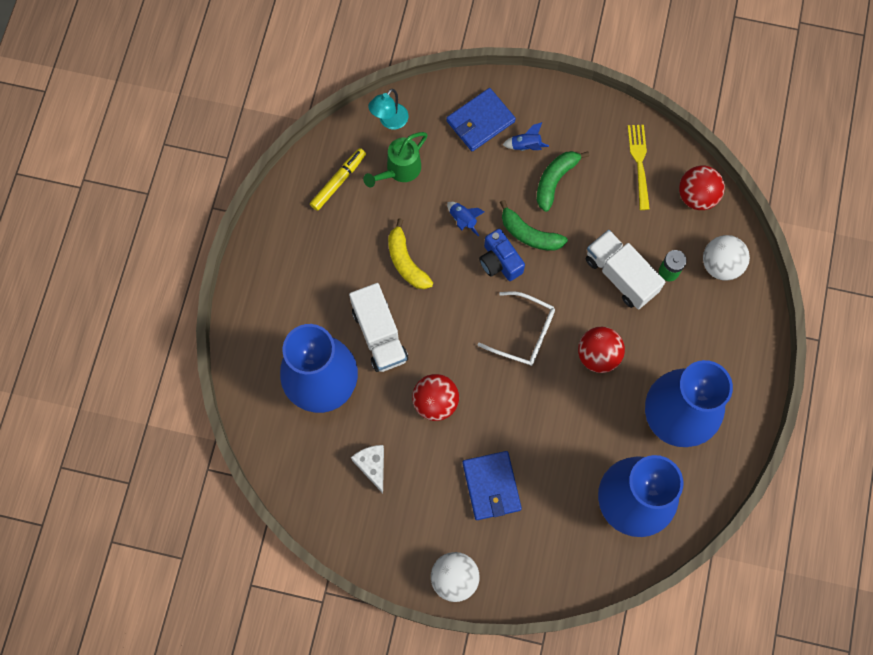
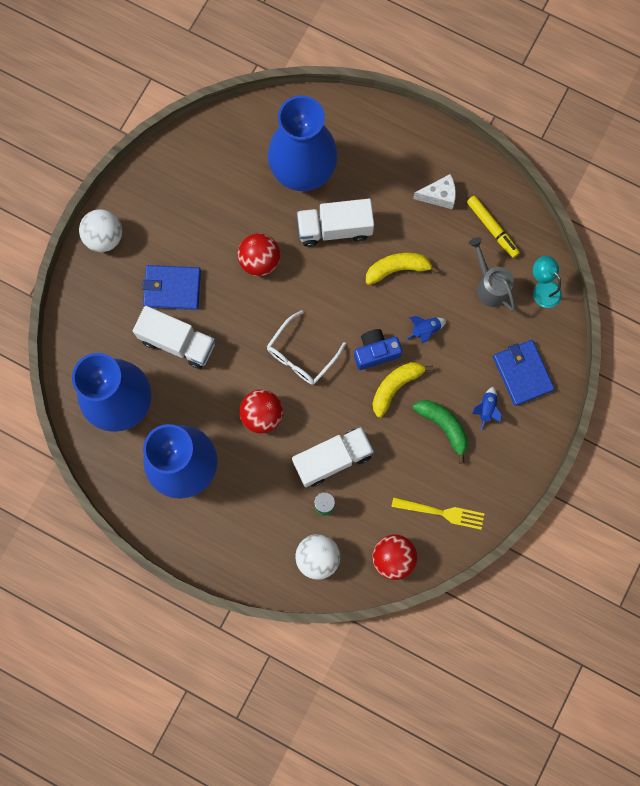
camera: 105 degrees right, 5 degrees up
(372, 466) = (219, 194): white cheese -> white cheese (439, 196)
(399, 170) = (490, 285): green watering can -> grey watering can
(529, 234) = (395, 387): green banana -> yellow banana
(548, 463) = (177, 342): none -> white truck

